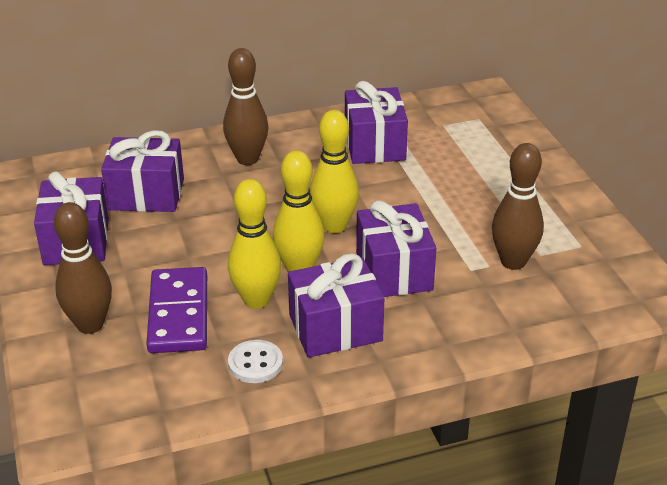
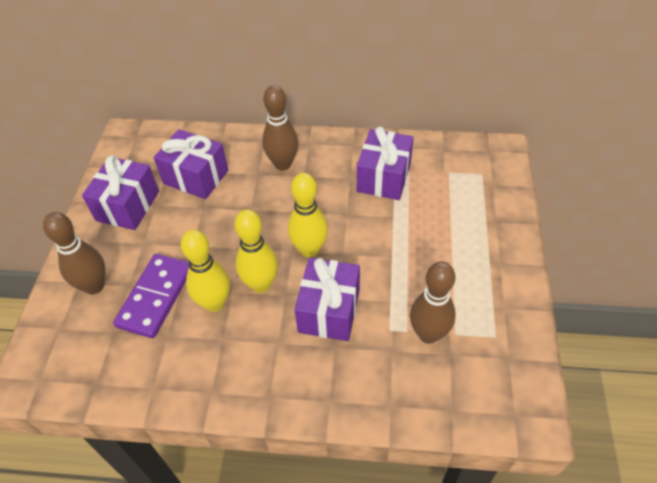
camera: 25 degrees right, 15 degrees up
(255, 363) = (180, 365): white button -> none
(335, 328) = (255, 352): purple gift -> none

